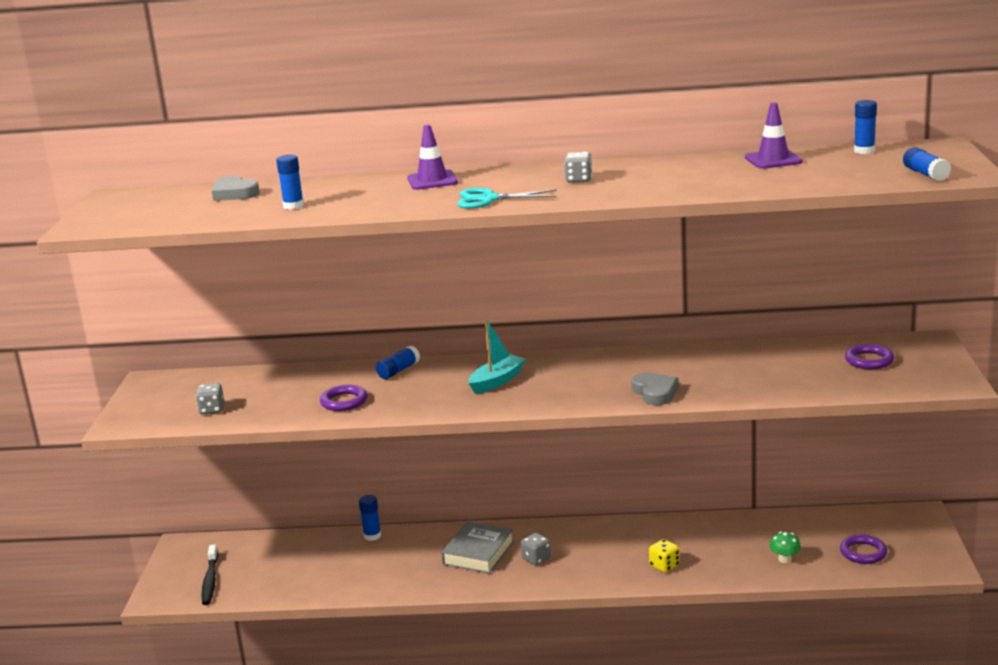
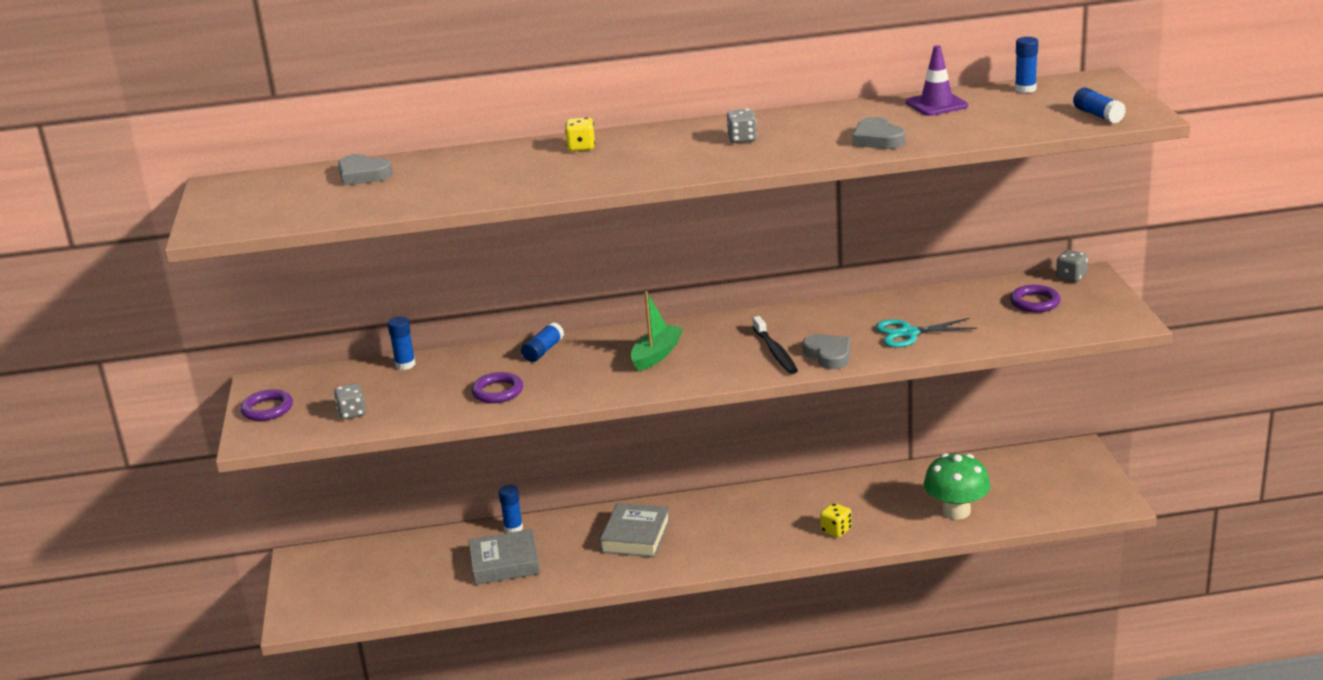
camera: 10 degrees left, 5 degrees up
(210, 580) = (349, 596): black toothbrush -> black toothbrush (775, 351)
(293, 206) = (441, 188): blue glue stick -> blue glue stick (405, 365)
(354, 565) = (505, 563): none -> grey book
(432, 181) = (581, 147): purple traffic cone -> yellow dice
(488, 199) = (656, 168): turquoise scissors -> turquoise scissors (908, 333)
(497, 381) = (656, 355): turquoise boat -> green boat
(536, 559) = (700, 536): grey dice -> grey dice (1071, 277)
(703, 185) = (877, 139): none -> grey heart
(785, 559) = (956, 511): green mushroom -> green mushroom, size x2.06
(863, 552) = (1032, 496): purple ring -> purple ring (267, 409)

